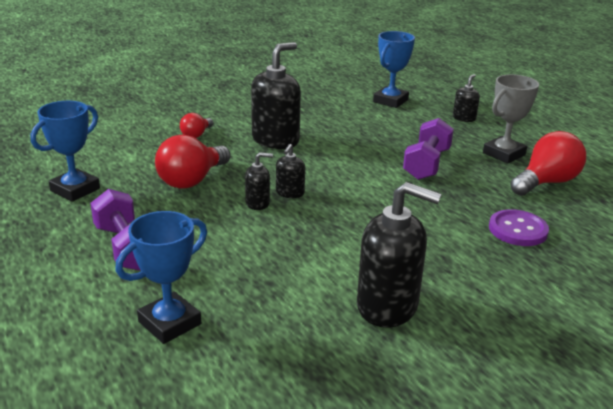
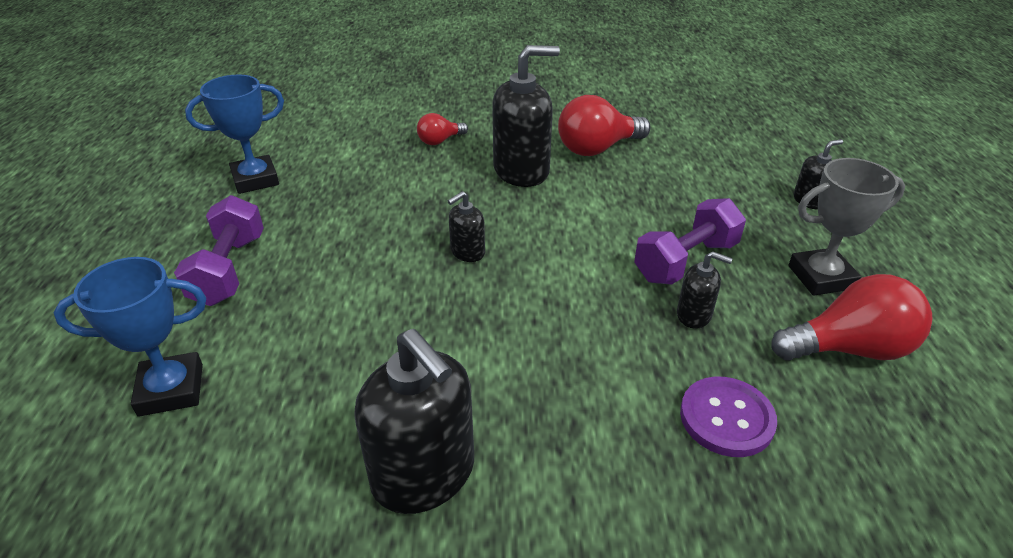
camera: 30 degrees right, 10 degrees up
(192, 180) = (377, 201): red light bulb -> red light bulb (597, 149)
(258, 203) = (417, 255): black soap dispenser -> black soap dispenser (694, 315)
(390, 101) = (723, 148): blue trophy -> none

